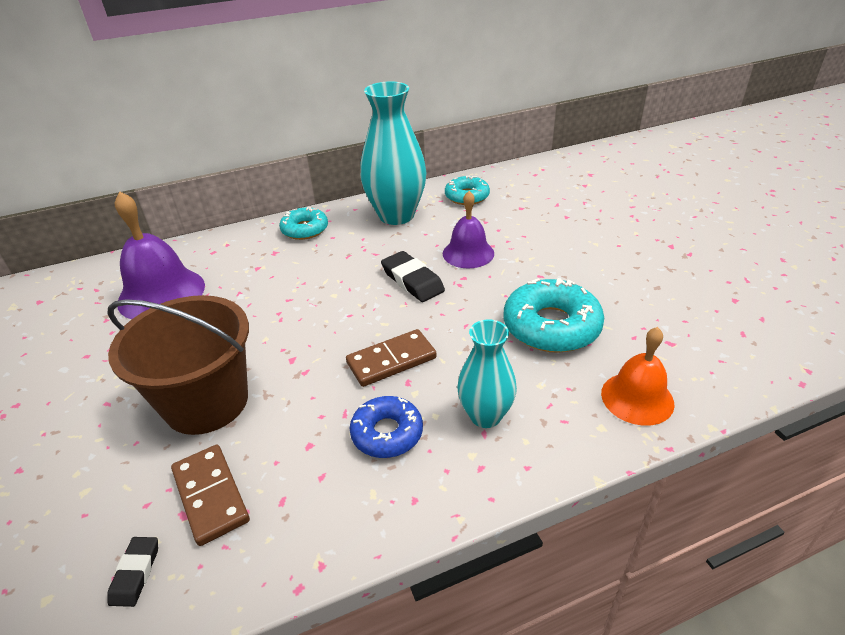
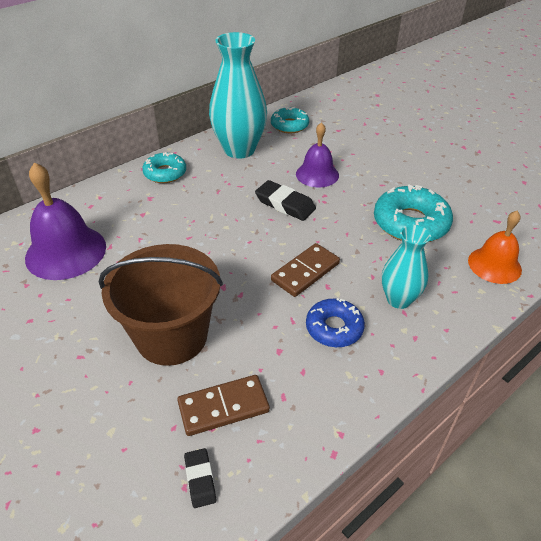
camera: 20 degrees left, 5 degrees up
(210, 496) = (223, 407): brown domino -> brown domino turned 60 degrees counterclockwise

